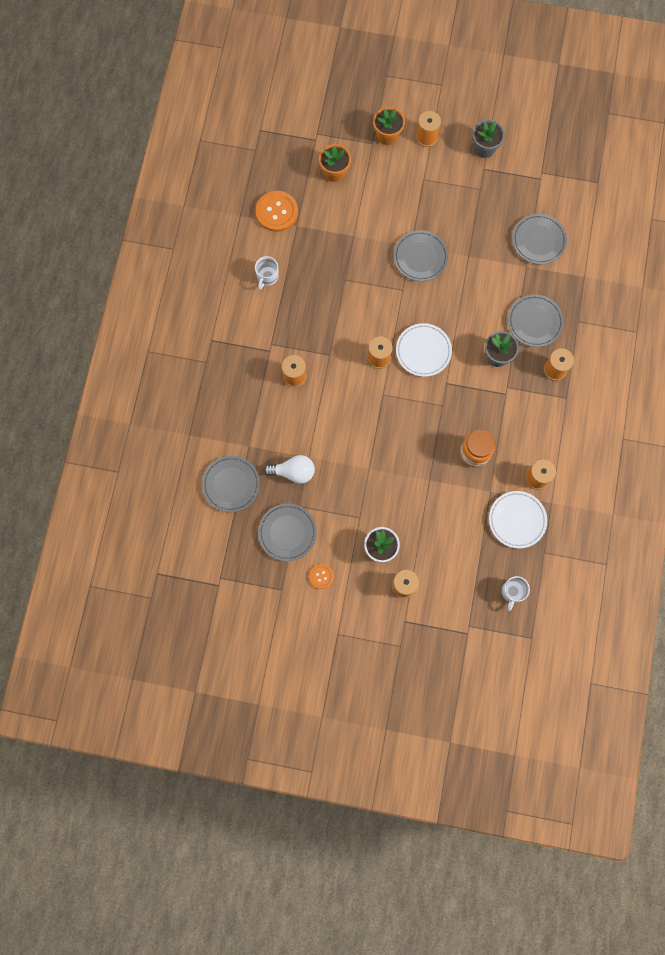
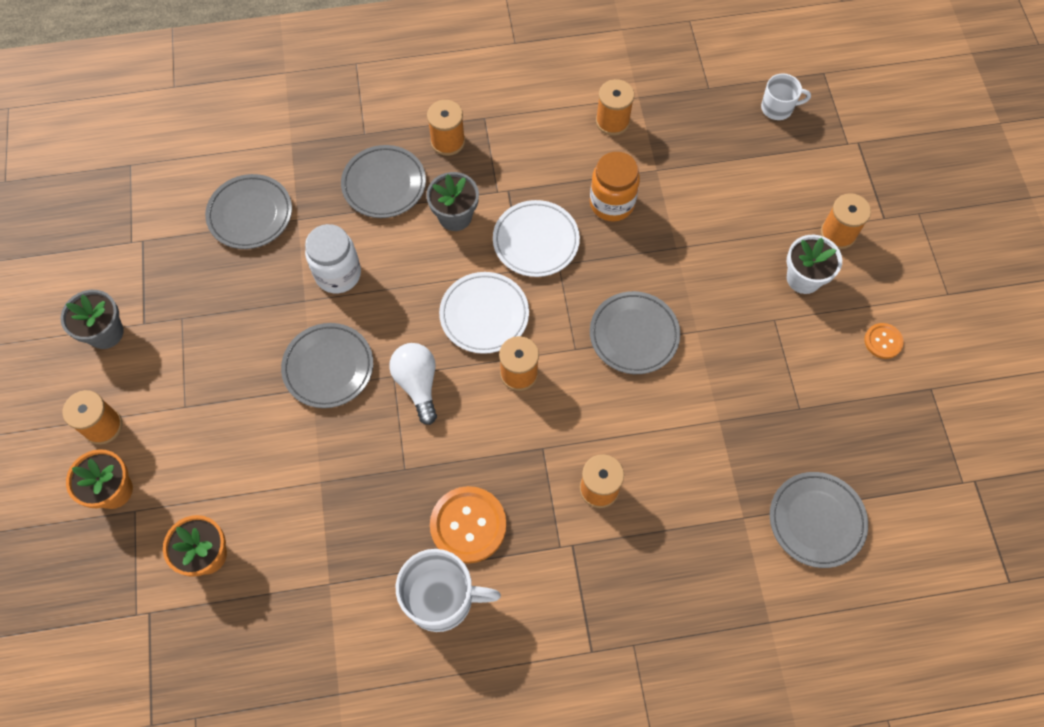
camera: 110 degrees left, 10 degrees down
(267, 277) = (441, 598): white mug -> white mug, size x1.70
(277, 212) = (313, 628): orange button -> orange button (468, 525)
(287, 532) = (846, 410): grey plate -> grey plate (634, 335)
(293, 472) = (752, 434): white light bulb -> white light bulb (417, 384)
(479, 278) = (338, 274): none -> white jar
(517, 520) = (681, 128): white plate -> white plate (536, 241)

